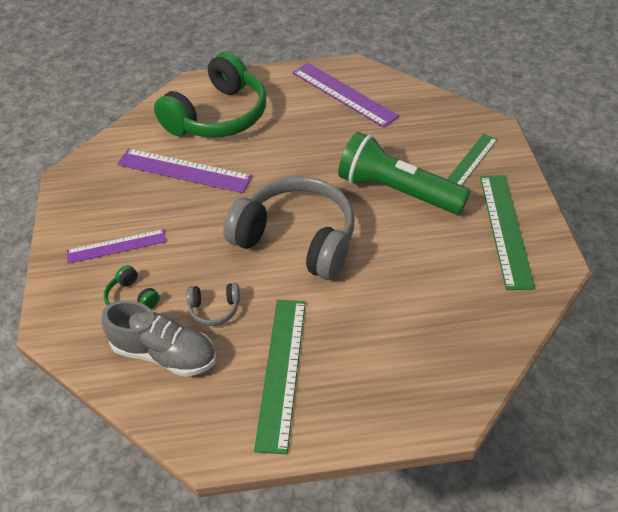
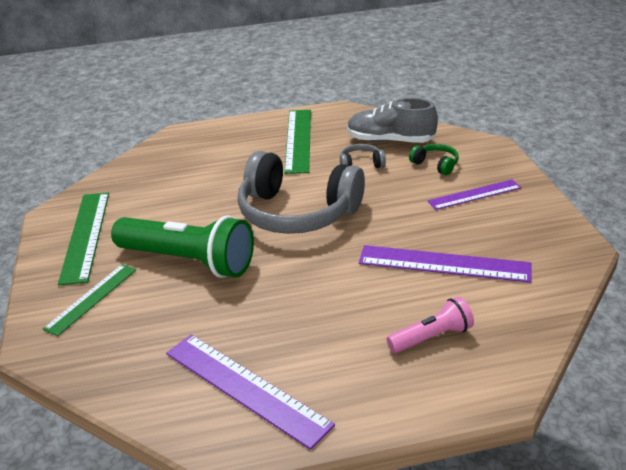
camera: 175 degrees right, 15 degrees down
(218, 116) = (432, 337): green headphones -> pink flashlight

